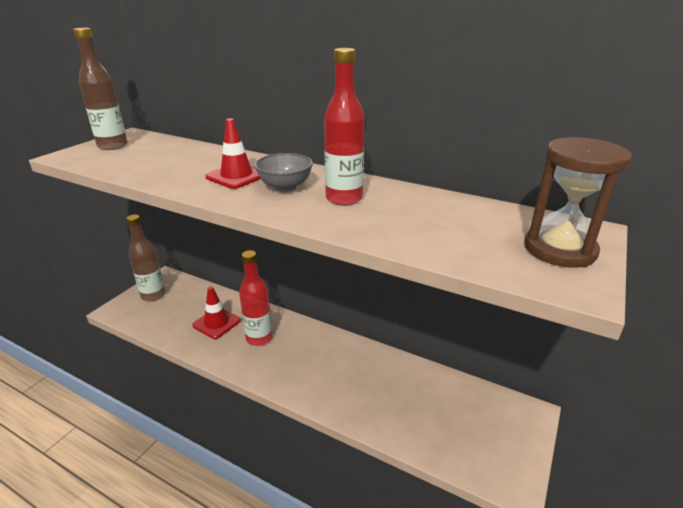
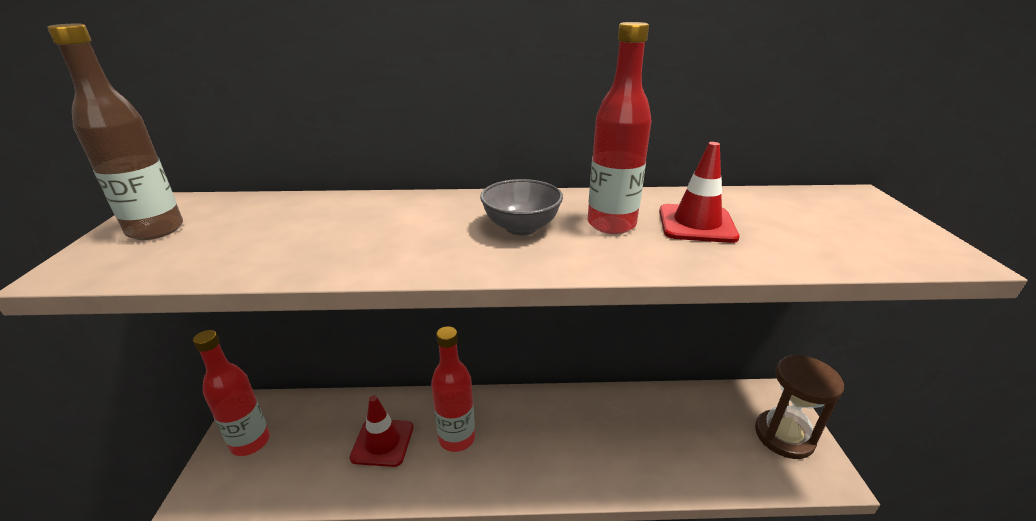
camera: 30 degrees left, 0 degrees up
(153, 295) = (250, 442): brown bottle -> red bottle
(236, 176) = (435, 229): red traffic cone -> red traffic cone (696, 224)
(559, 249) = (874, 222): brown hourglass -> brown hourglass (784, 436)

